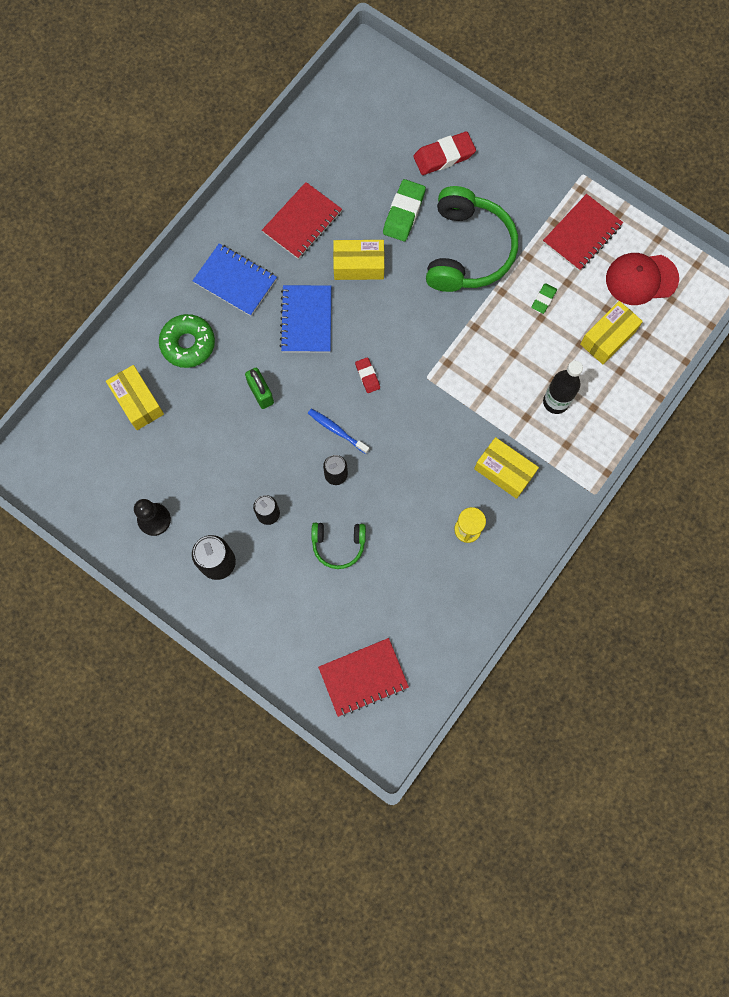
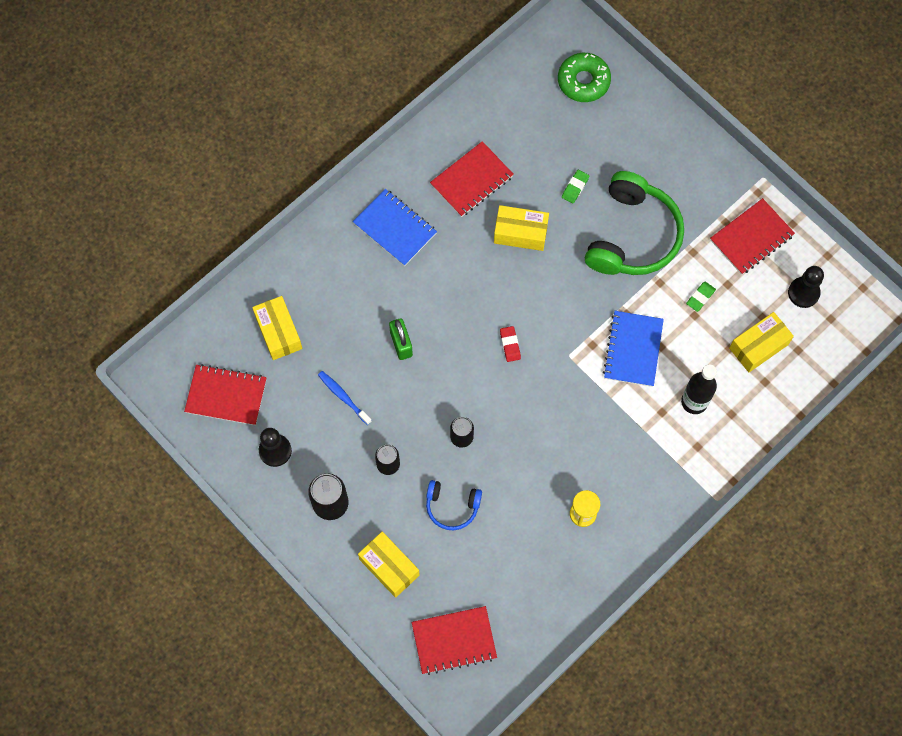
camera: 10 degrees right, 5 degrees down
(96, 473) = (226, 396): none -> red notebook
(188, 344) = (337, 283): green donut -> green donut (583, 81)
(306, 320) = (459, 279): blue notebook -> blue notebook (633, 349)
(337, 430) = (470, 393): blue toothbrush -> blue toothbrush (343, 397)
(338, 545) = (452, 506): green headphones -> blue headphones
(404, 213) = (575, 187): green eraser -> green eraser, size x0.55
(444, 156) = (625, 137): red eraser -> none
(504, 471) = (630, 462): yellow box -> yellow box (389, 567)
(641, 279) = (803, 293): red cap -> black pawn

